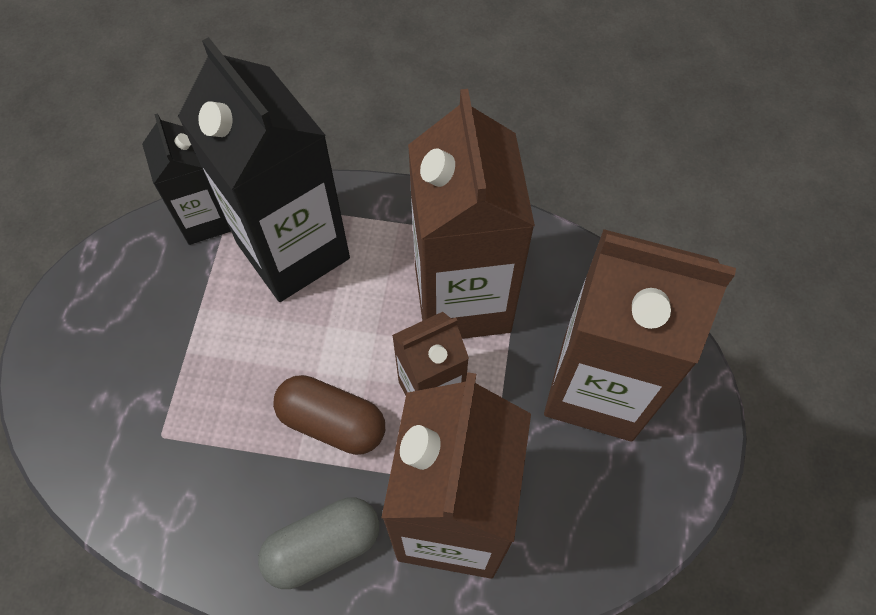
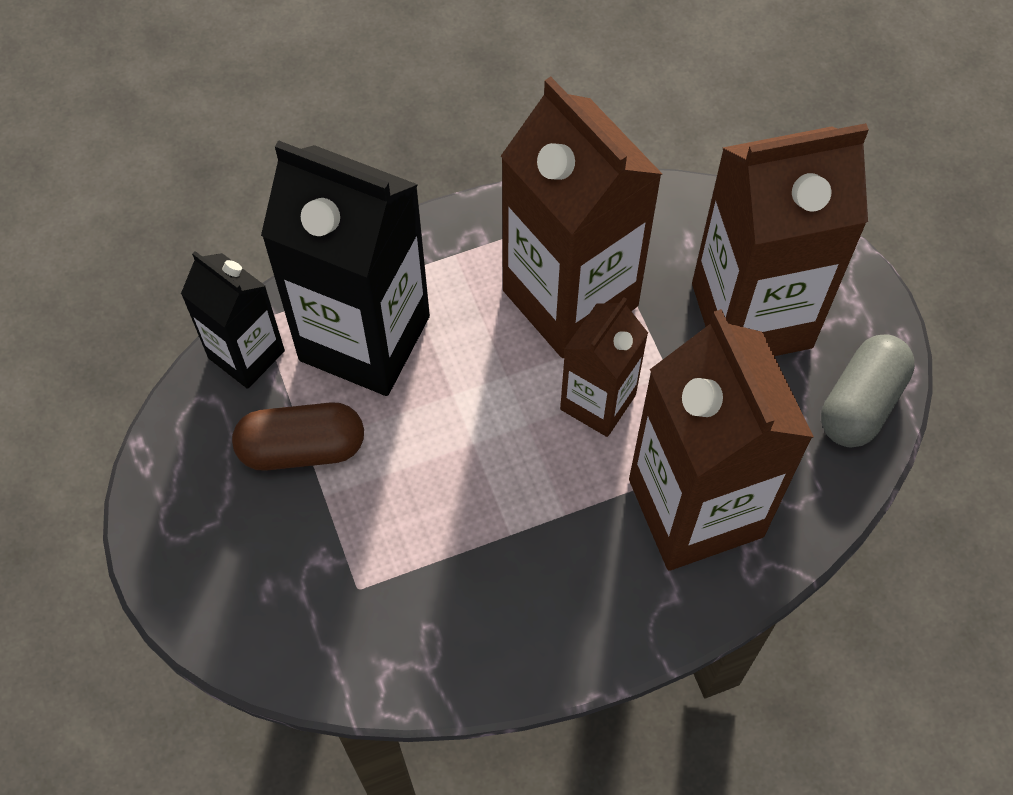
camera: 30 degrees left, 0 degrees up
(323, 547) = (591, 598): grey capsule -> grey capsule (861, 402)
(332, 422) = (521, 482): brown capsule -> brown capsule (302, 448)

